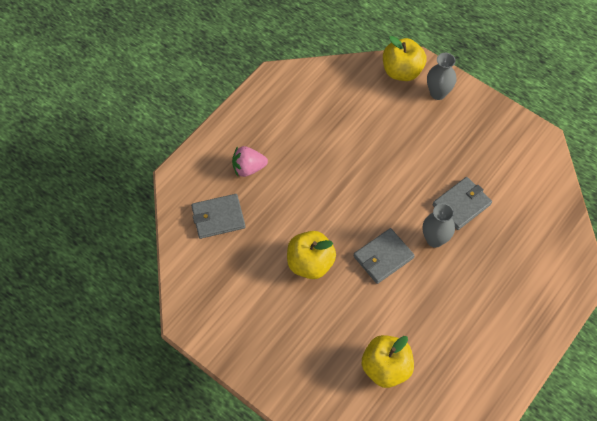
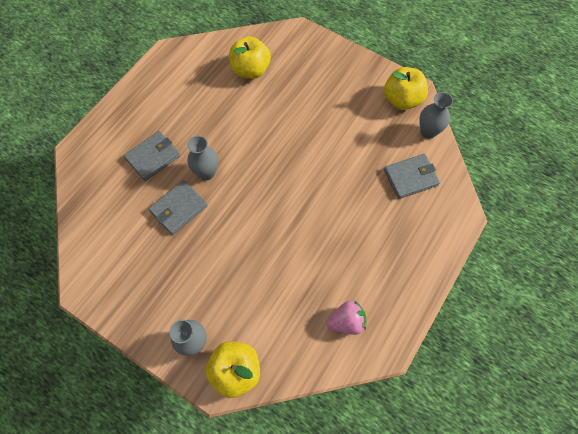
camera: 175 degrees right, 5 degrees up
(186, 267) = (428, 132): none -> grey vase
(248, 168) = (393, 230): pink strawberry -> pink strawberry (346, 321)
(310, 263) = (319, 143): yellow apple -> yellow apple (402, 100)
(383, 257) = (254, 153): grey wallet -> grey wallet (153, 157)

